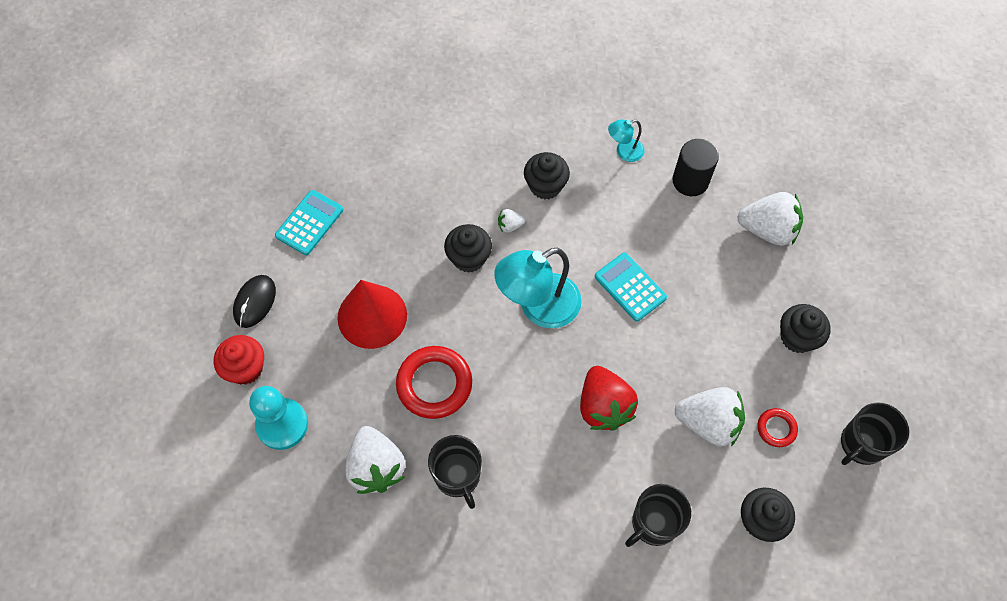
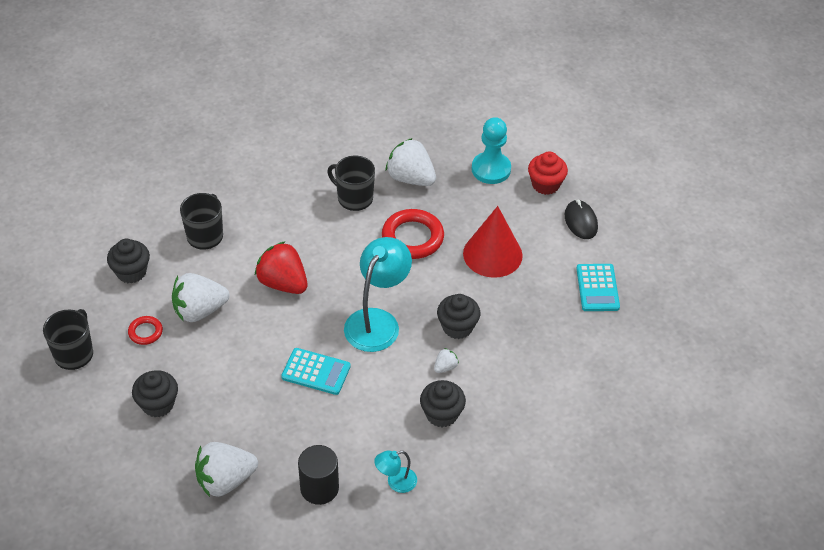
camera: 145 degrees right, 15 degrees down
(624, 152) = (396, 482): turquoise lamp -> turquoise lamp turned 150 degrees counterclockwise

